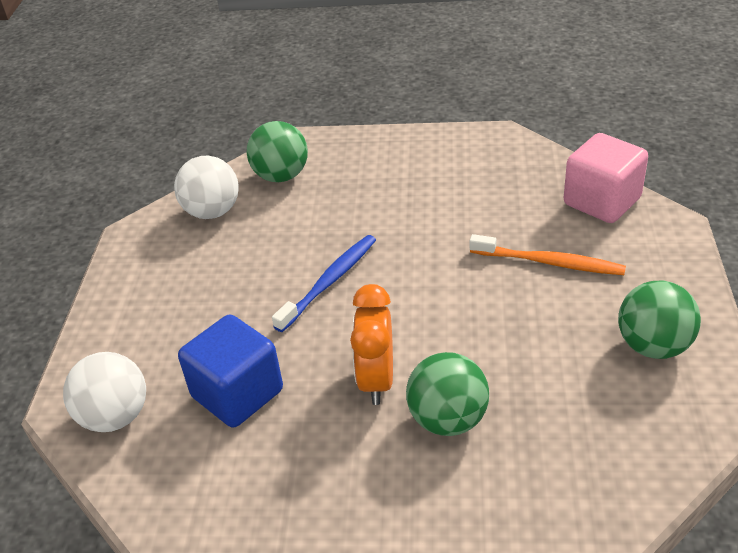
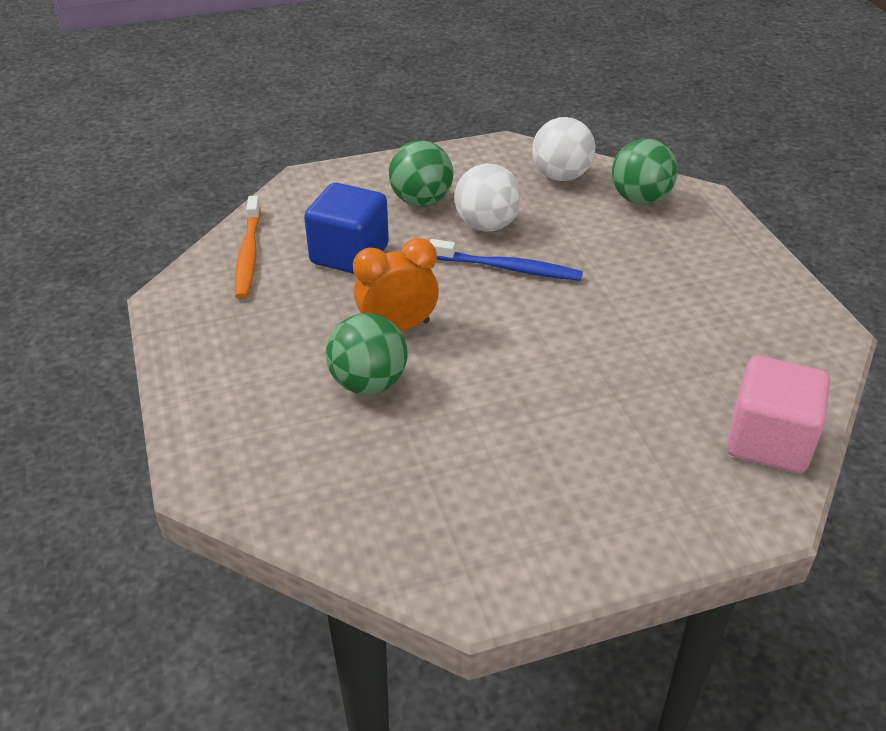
camera: 65 degrees right, 0 degrees up
(115, 416) = (303, 203): white ball -> white ball (487, 225)
(550, 262) = (627, 414): orange toothbrush -> orange toothbrush (248, 255)
(653, 346) = (537, 521): green ball -> green ball (421, 201)

